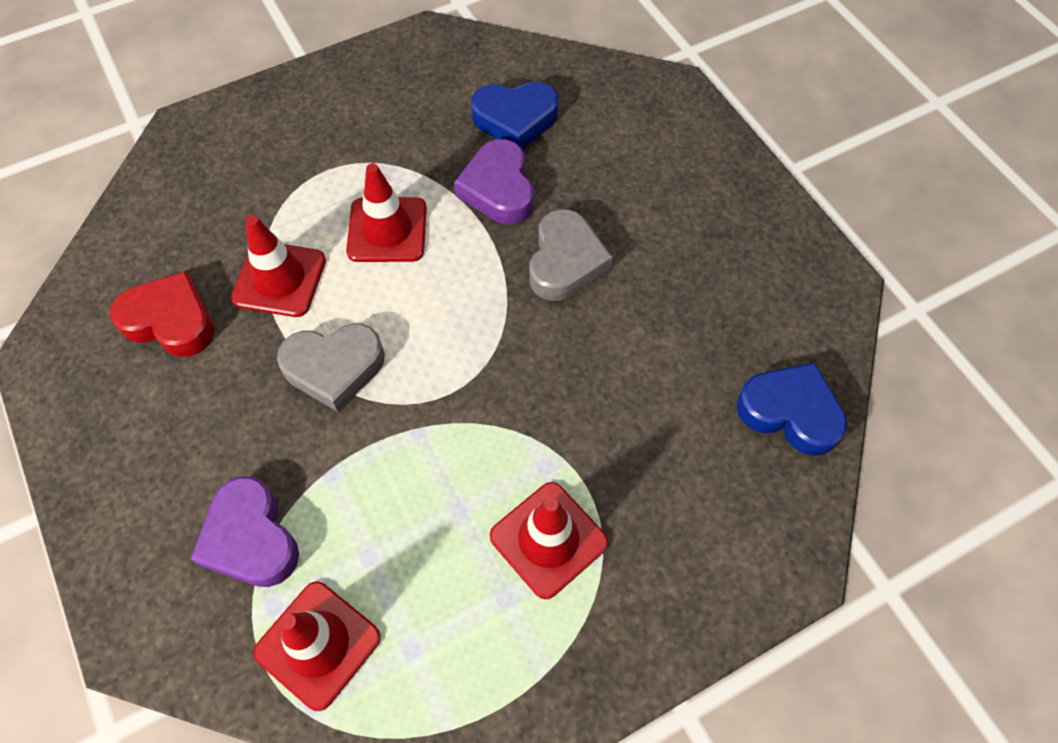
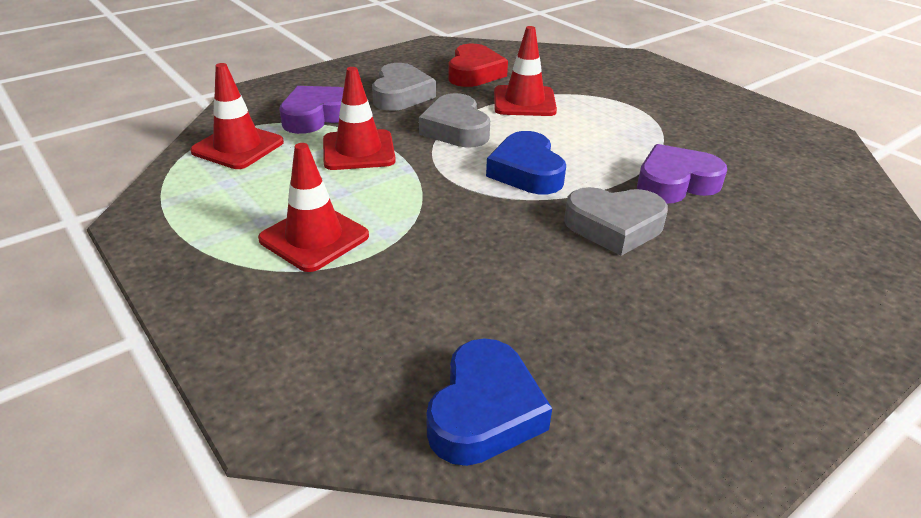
camera: 80 degrees right, 25 degrees down
(213, 423) = (401, 95): none -> grey heart
(387, 230) = (594, 136): red traffic cone -> red traffic cone (358, 150)
(515, 119) = (768, 185): blue heart -> blue heart (526, 171)

